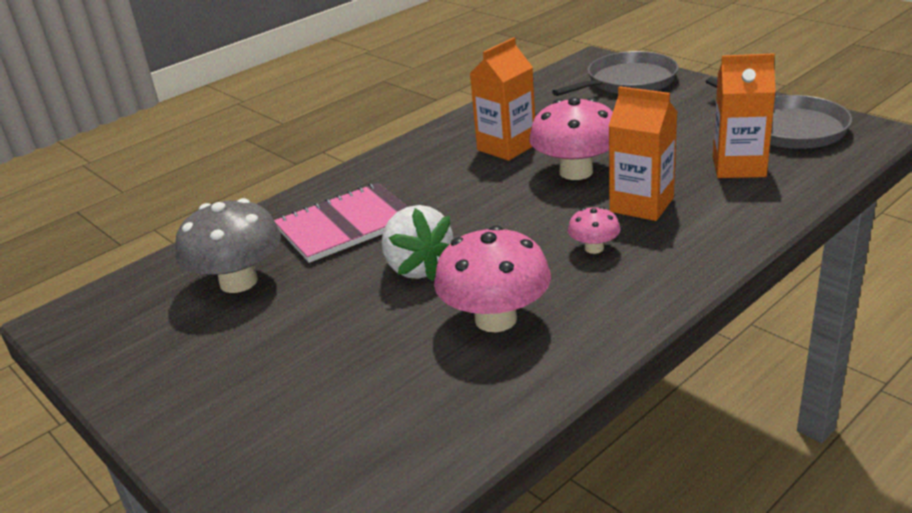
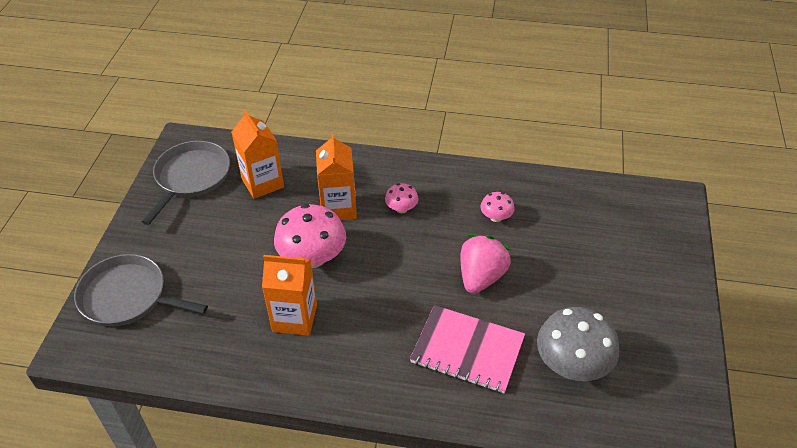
camera: 130 degrees left, 15 degrees up
(418, 268) = (481, 277): white strawberry -> pink strawberry
(495, 319) = (496, 217): pink mushroom -> pink mushroom, size x0.50

